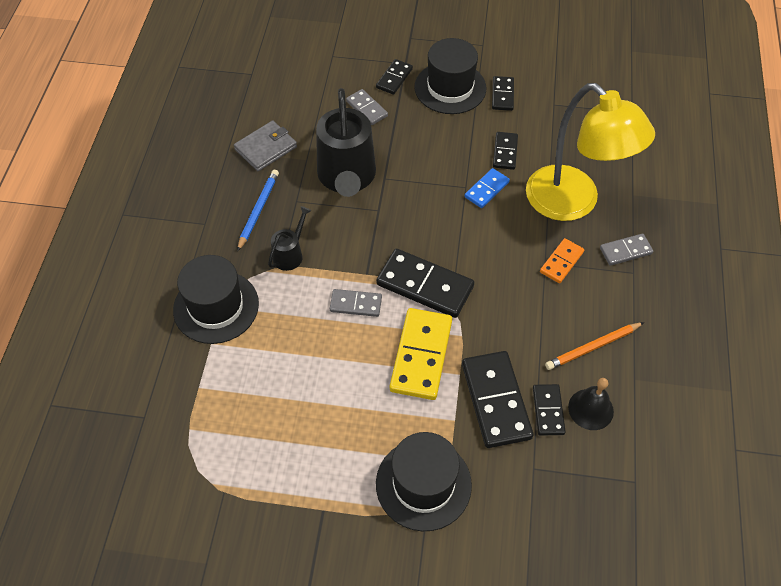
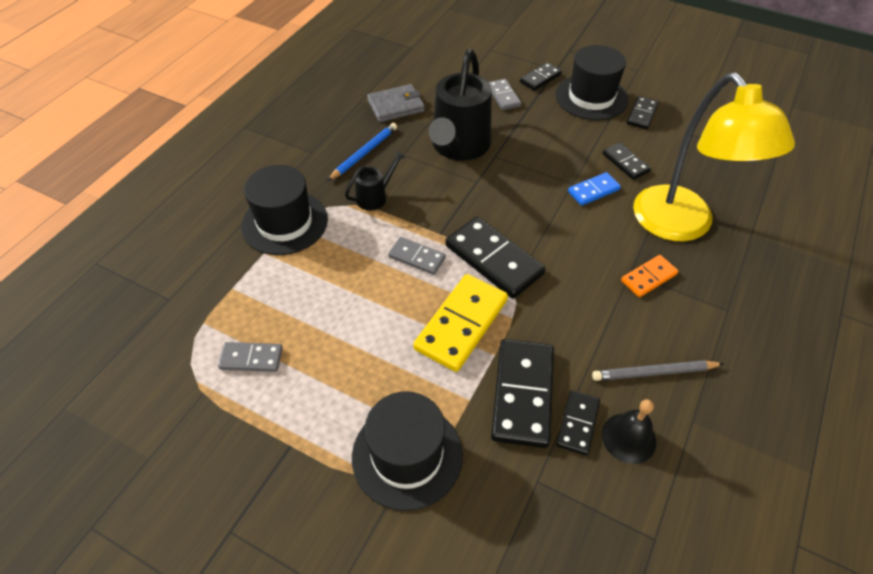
camera: 20 degrees right, 5 degrees down
(505, 152) = (625, 163): black domino -> black domino turned 60 degrees counterclockwise
(592, 347) = (654, 372): orange pencil -> grey pencil
(625, 251) = (725, 286): grey domino -> grey domino (251, 358)

